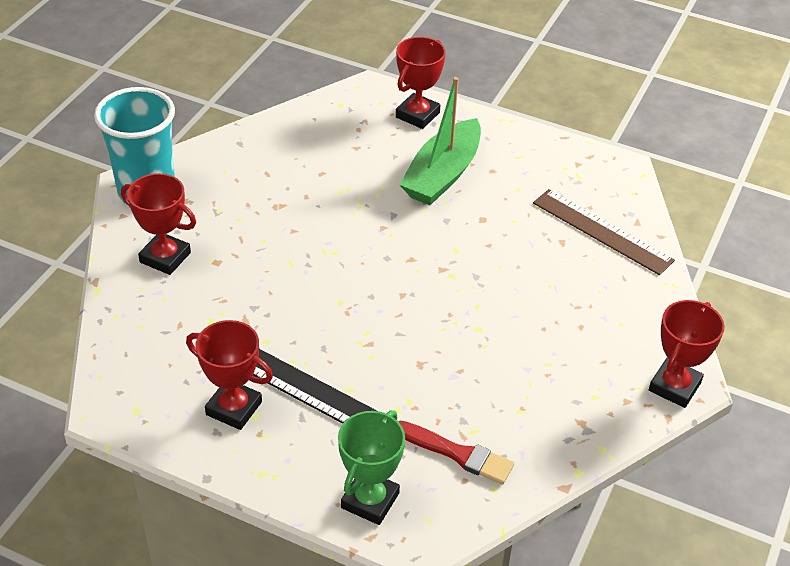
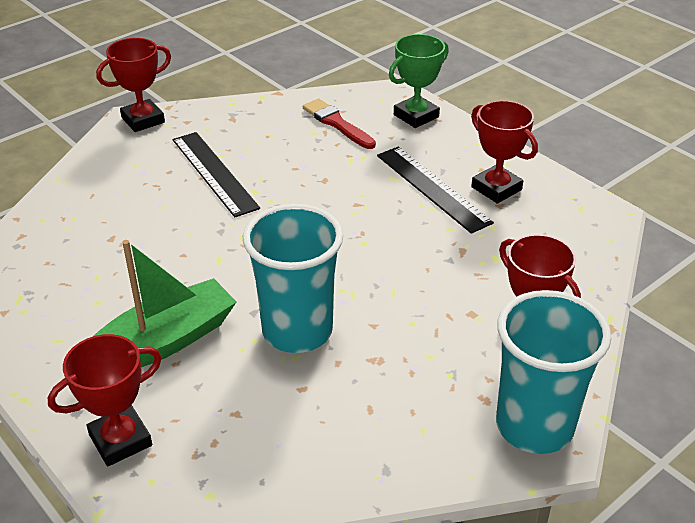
camera: 155 degrees left, 5 degrees down
(349, 209) = (297, 331): none -> turquoise cup
(535, 338) = (214, 173): none -> black ruler
(602, 231) = (64, 236): brown ruler -> none

